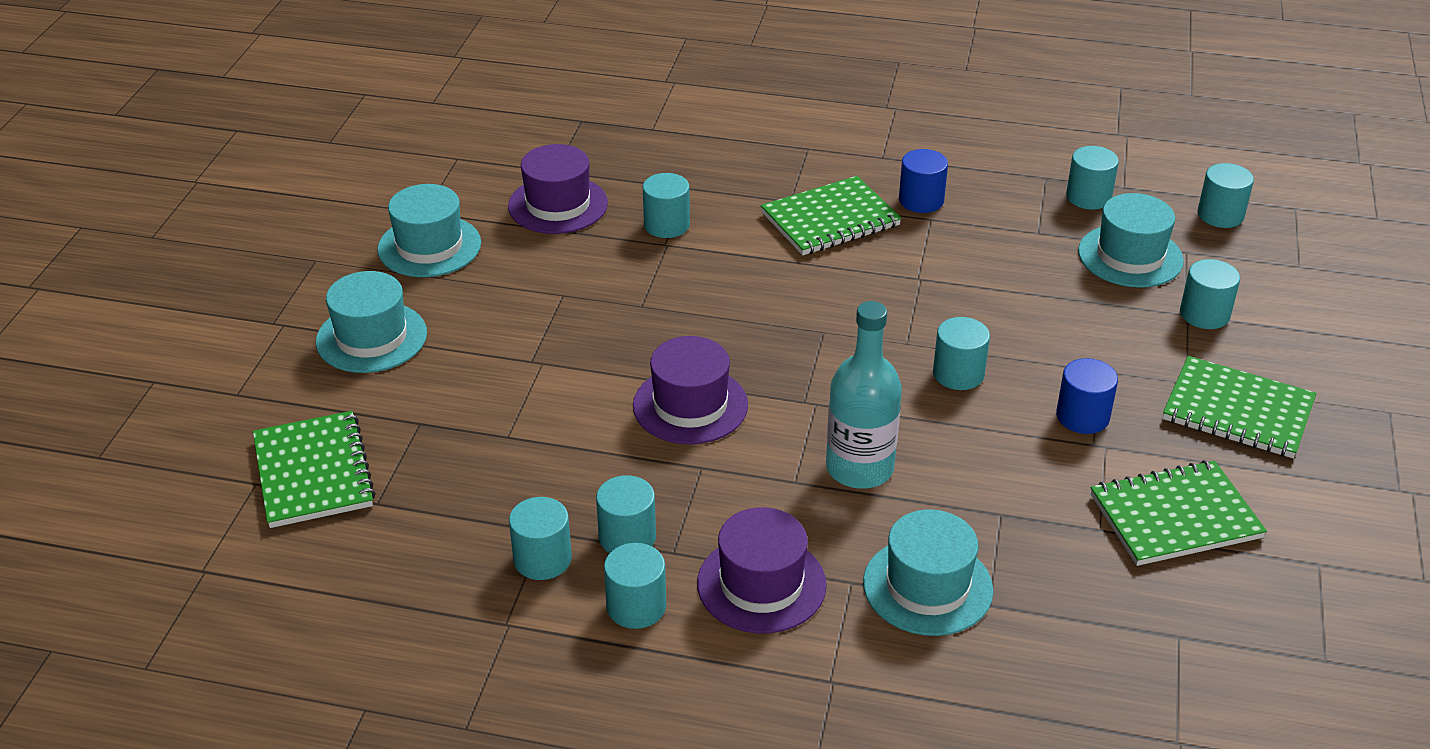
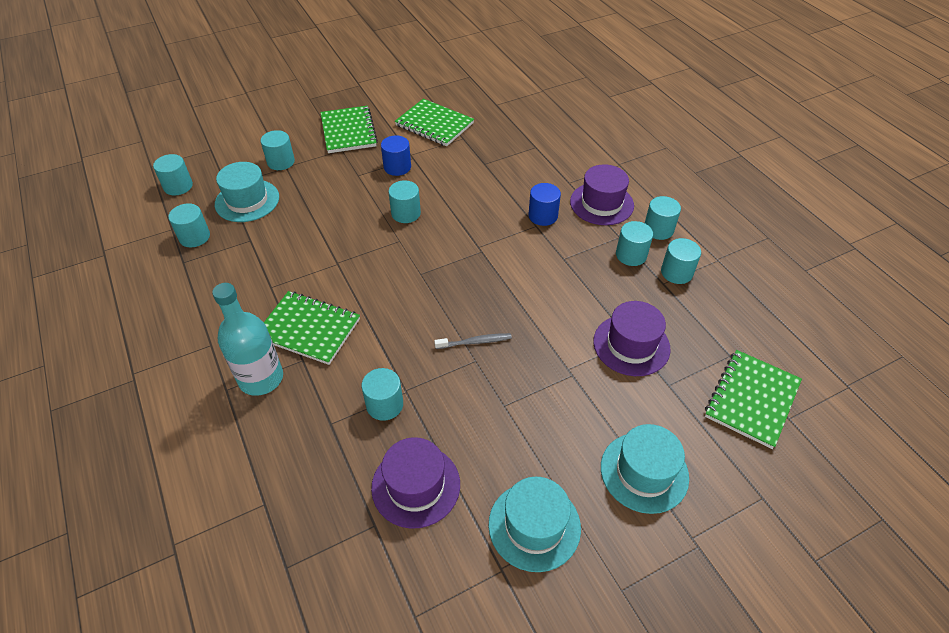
camera: 130 degrees left, 10 degrees up
(666, 318) = (474, 342): none -> grey toothbrush
(690, 405) = (530, 288): purple hat -> purple hat (631, 345)
(859, 468) = (504, 211): turquoise bottle -> turquoise bottle (261, 378)
(921, 200) = (252, 300): blue cylinder -> blue cylinder (543, 216)
(927, 586) = (546, 163): turquoise hat -> none

